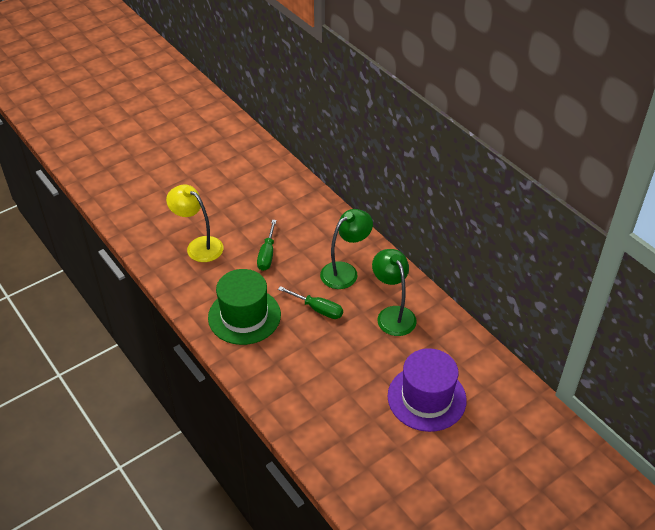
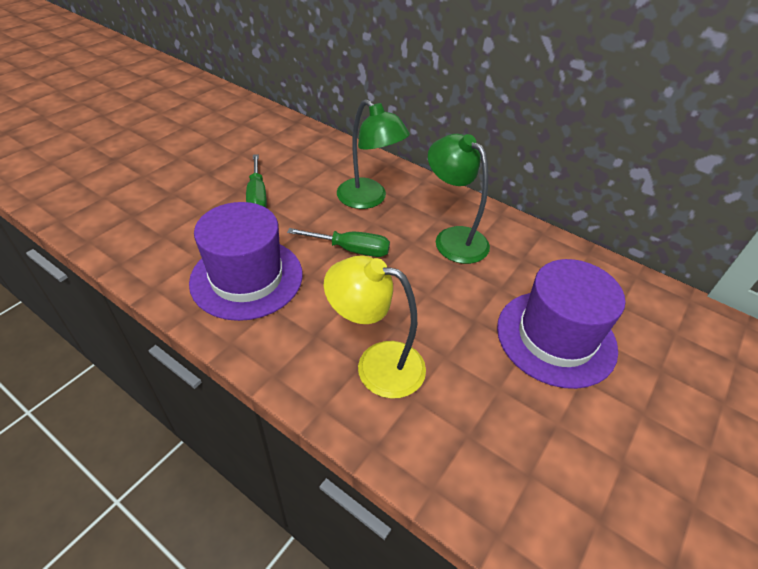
camera: 20 degrees left, 0 degrees up
(199, 246) = (156, 200): yellow lamp -> yellow lamp (376, 364)
(244, 316) = (247, 278): green hat -> purple hat
(345, 271) = (368, 199): green lamp -> green lamp turned 105 degrees clockwise

